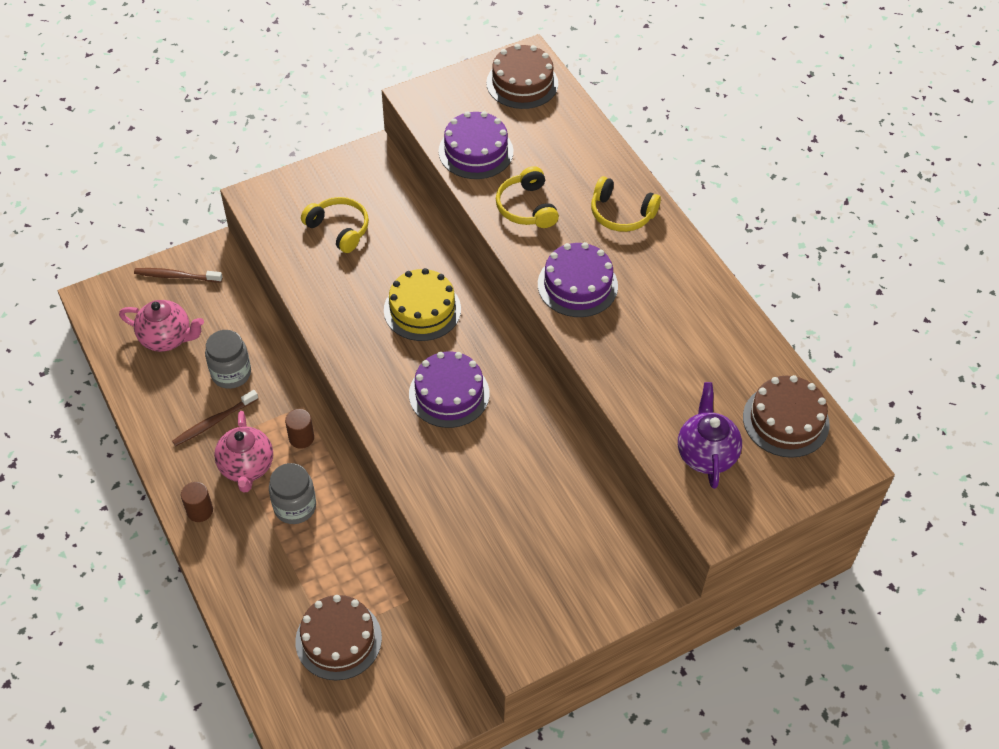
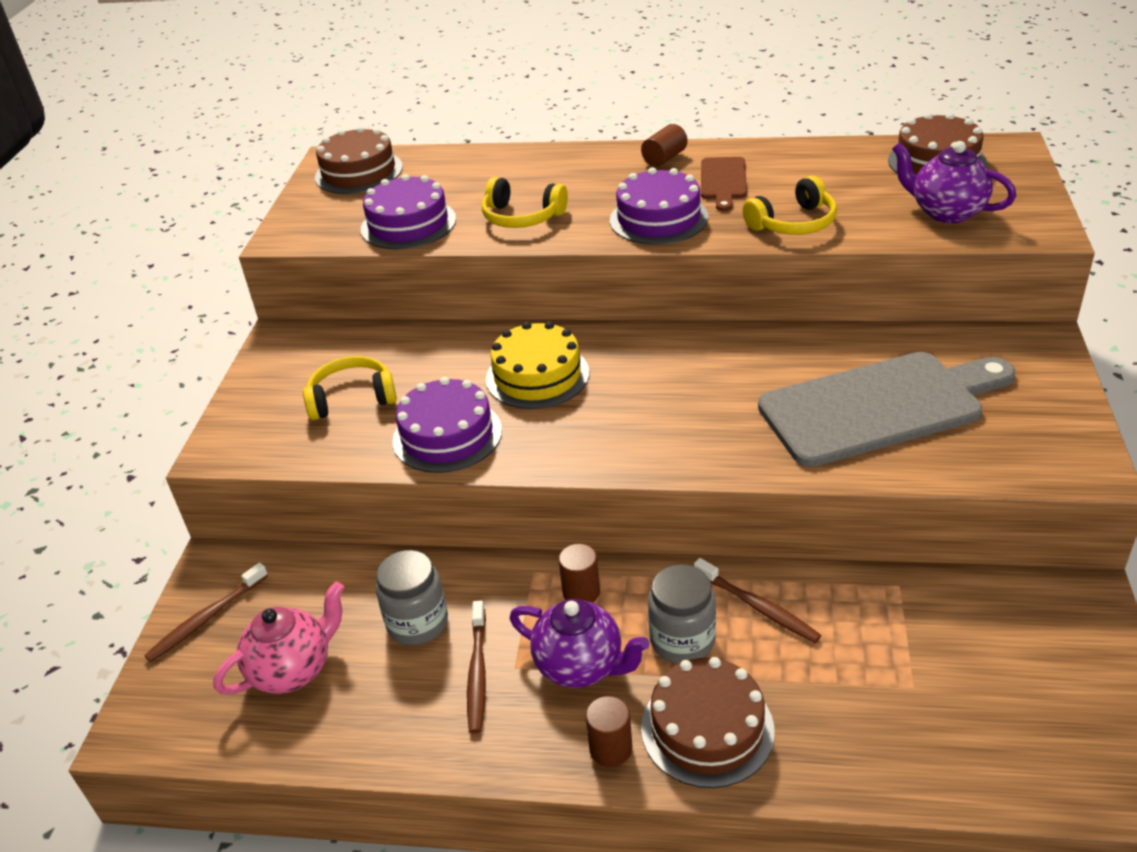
camera: 50 degrees left, 15 degrees down
(247, 467) = (581, 666): pink teapot -> purple teapot
(338, 639) = (922, 677): brown cake -> brown cake (707, 729)
(344, 533) = (758, 607): none -> brown toothbrush
(449, 393) = (675, 396): purple cake -> purple cake (447, 435)
(511, 511) = (879, 407): none -> grey cutting board
(621, 214) = (595, 169): yellow headphones -> yellow headphones (793, 223)
(657, 298) = (723, 181): none -> brown cutting board
(667, 247) = (664, 158): none -> brown cylinder

